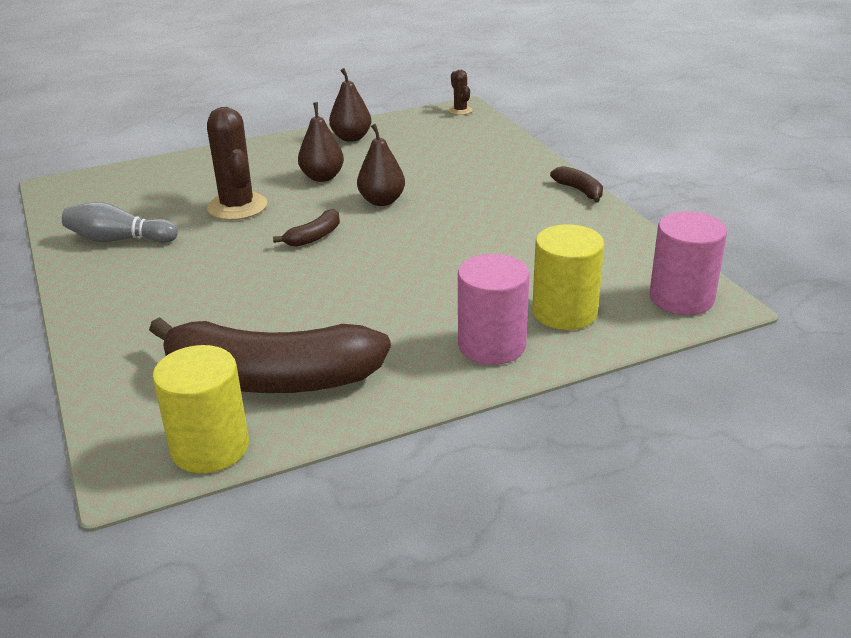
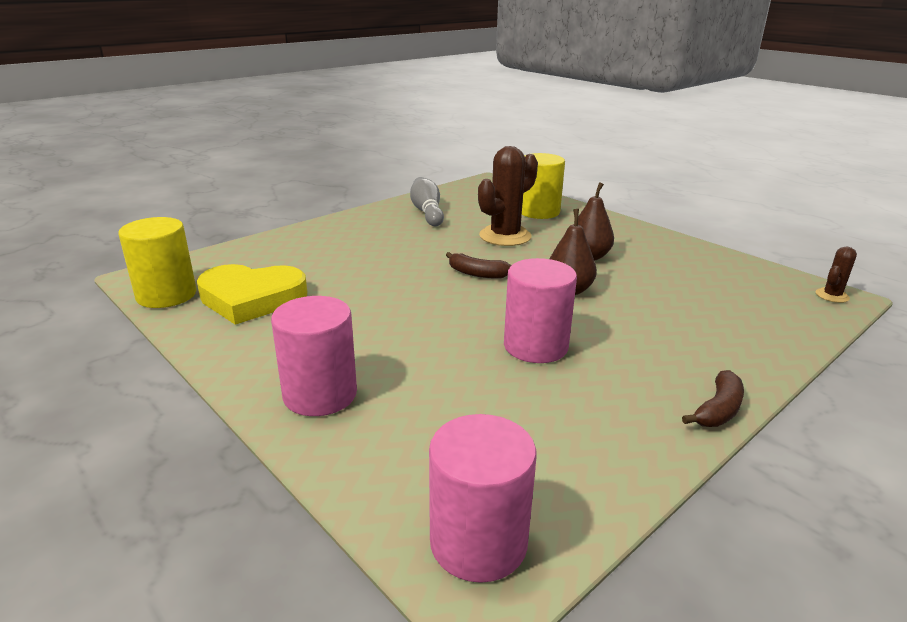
camera: 70 degrees right, 5 degrees down
(270, 379) = (252, 299): brown banana -> yellow heart
(351, 138) = (683, 254): brown pear -> none
(467, 235) = (535, 346): none -> pink cylinder
(564, 312) = (400, 435): yellow cylinder -> yellow cylinder (538, 212)

